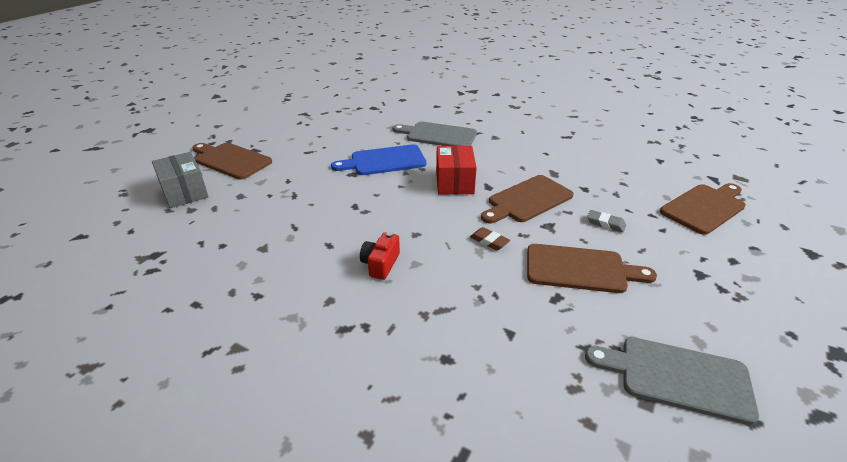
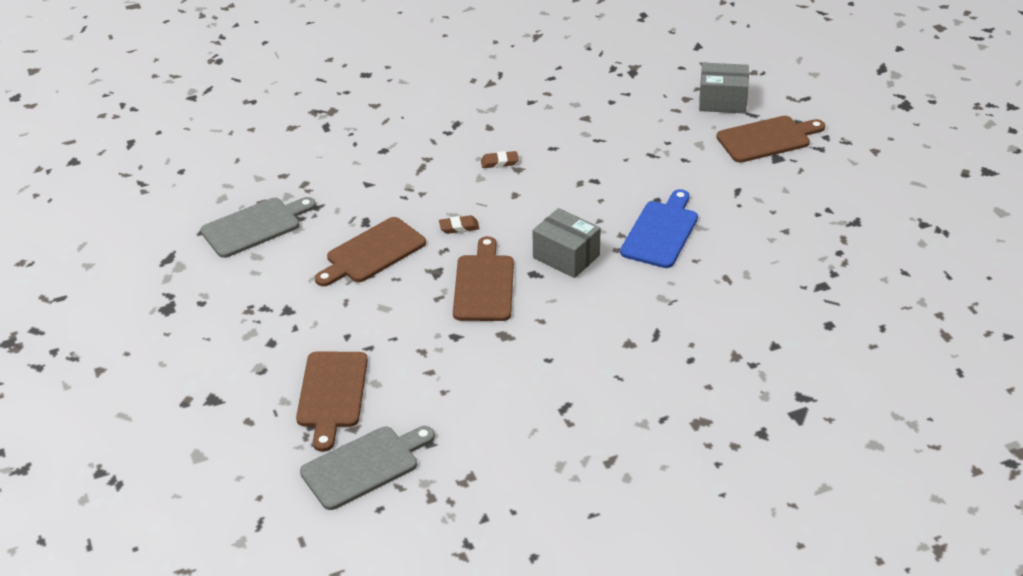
camera: 130 degrees right, 5 degrees up
(380, 264) = (499, 162): red camera -> brown eraser
(438, 135) = (682, 300): grey cutting board -> grey cutting board (364, 466)
(454, 182) = (566, 256): red box -> grey box
(605, 223) = (396, 308): grey eraser -> none

